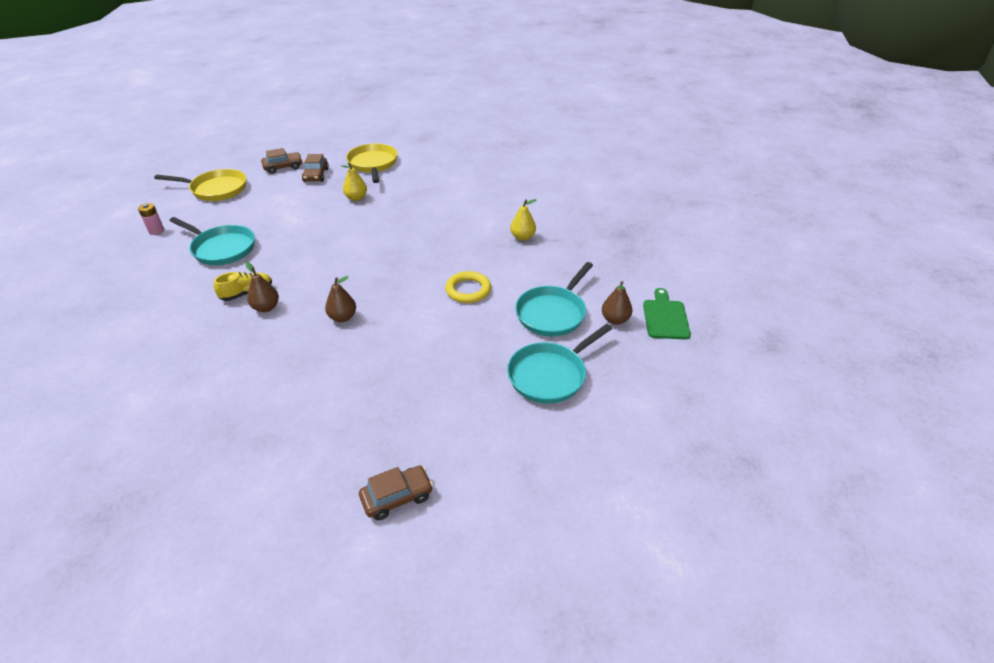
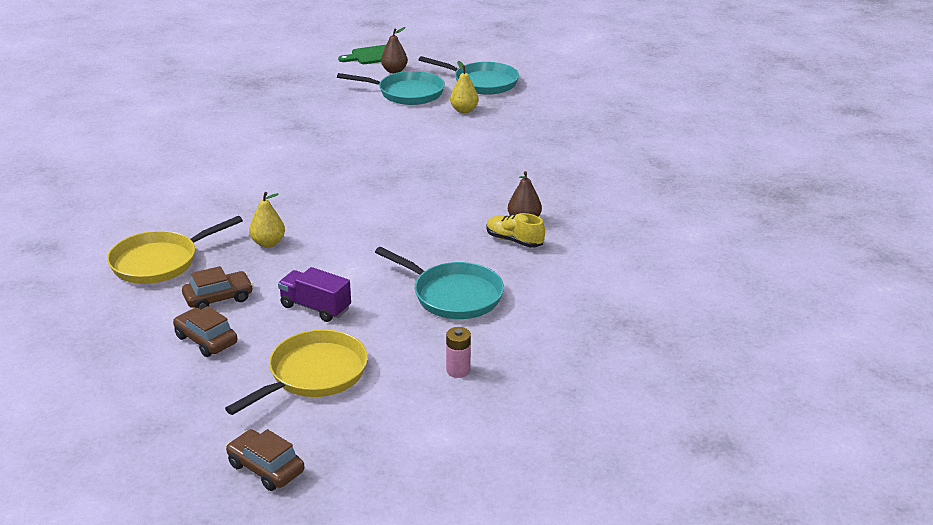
camera: 115 degrees left, 10 degrees down
(216, 189) = (313, 375): yellow pan -> yellow pan turned 60 degrees clockwise
(221, 248) = (453, 295): turquoise pan -> turquoise pan turned 120 degrees clockwise
(271, 200) = (315, 308): none -> purple truck
(343, 317) = (499, 177): brown pear -> none
(397, 497) = (641, 106): brown car -> brown car (266, 468)
(468, 290) = (405, 132): yellow ring -> none
(522, 237) = (293, 125): yellow pear -> yellow pear (464, 110)

